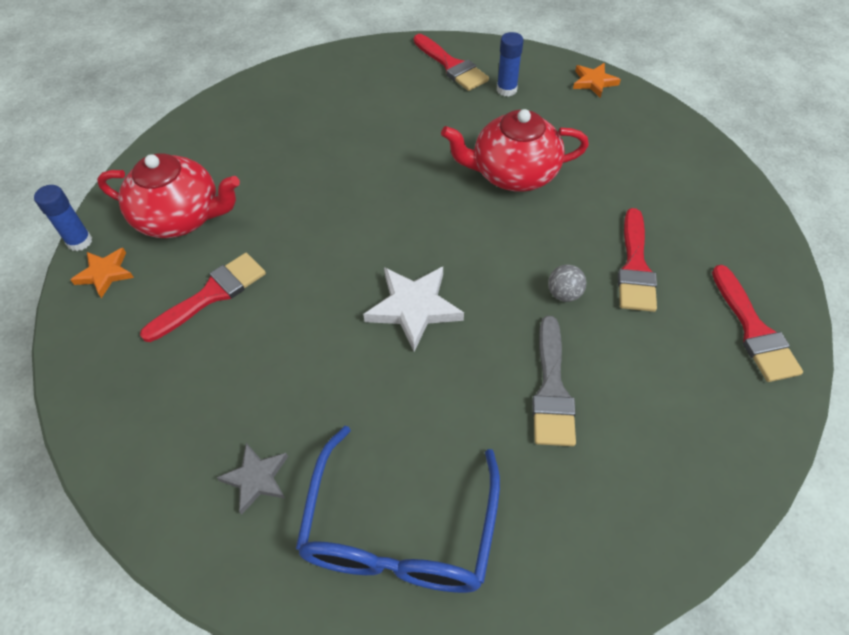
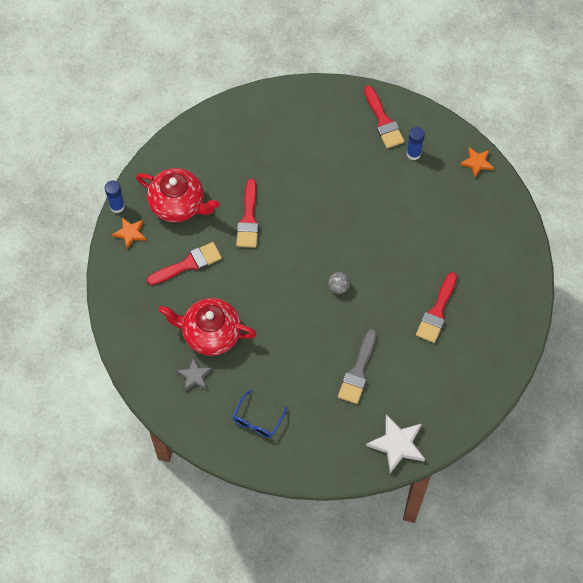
camera: 15 degrees right, 10 degrees up
(399, 531) = (257, 420): blue glasses -> blue glasses, size x0.52
(414, 308) = (300, 303): white star -> white star (397, 444)
(513, 174) = (391, 226): red teapot -> red teapot (210, 333)
(564, 294) = (388, 318): grey ball -> grey ball (338, 287)
(753, 330) = (484, 369): red brush -> red brush (248, 219)

